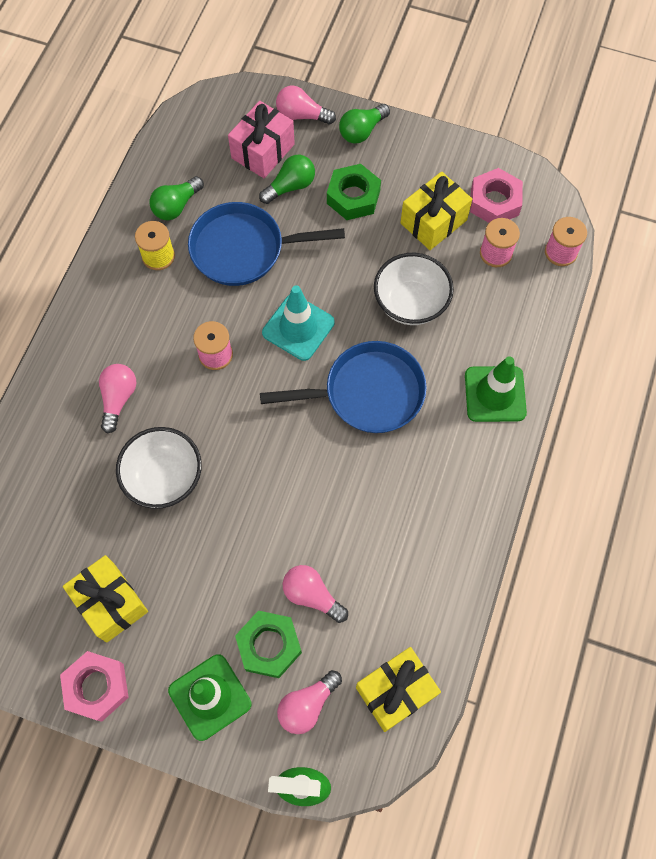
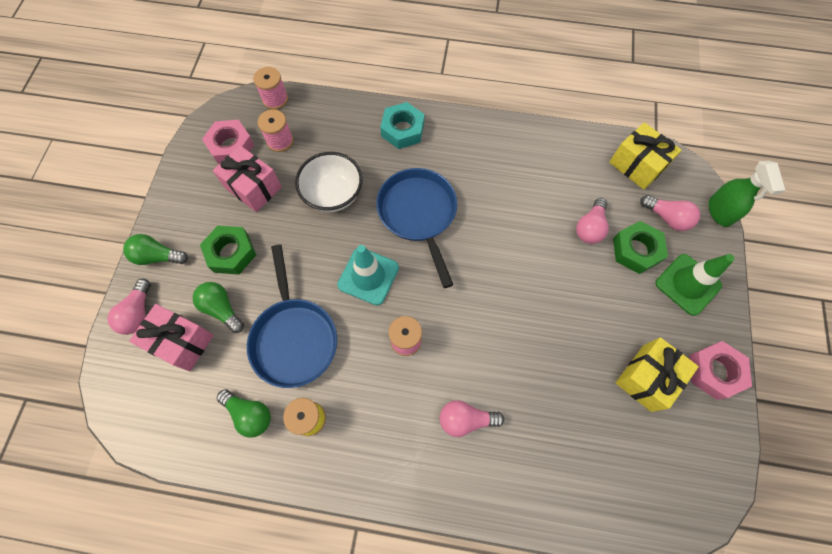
camera: 100 degrees left, 0 degrees up
(164, 478) = (529, 359): white bowl -> none
(362, 131) = (158, 256): green light bulb -> green light bulb turned 150 degrees clockwise
(433, 221) = (253, 187): yellow gift -> pink gift
(495, 394) = (403, 130): green traffic cone -> turquoise nut

